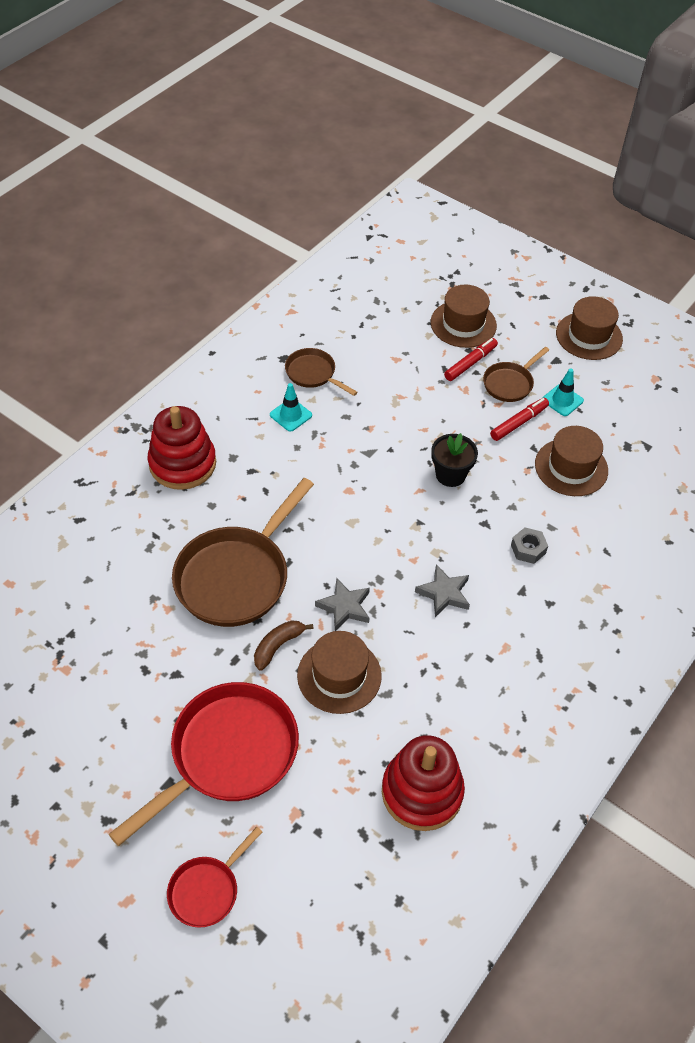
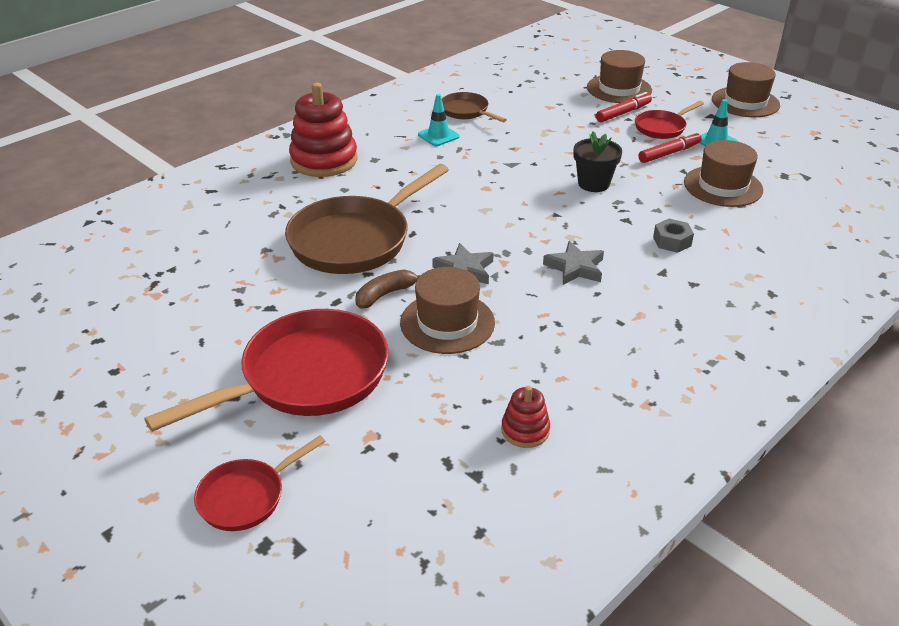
camera: 10 degrees right, 15 degrees down
(422, 792) = (525, 430): red stacking toy -> red stacking toy, size x0.49
(510, 383) = (662, 127): brown pan -> red pan

